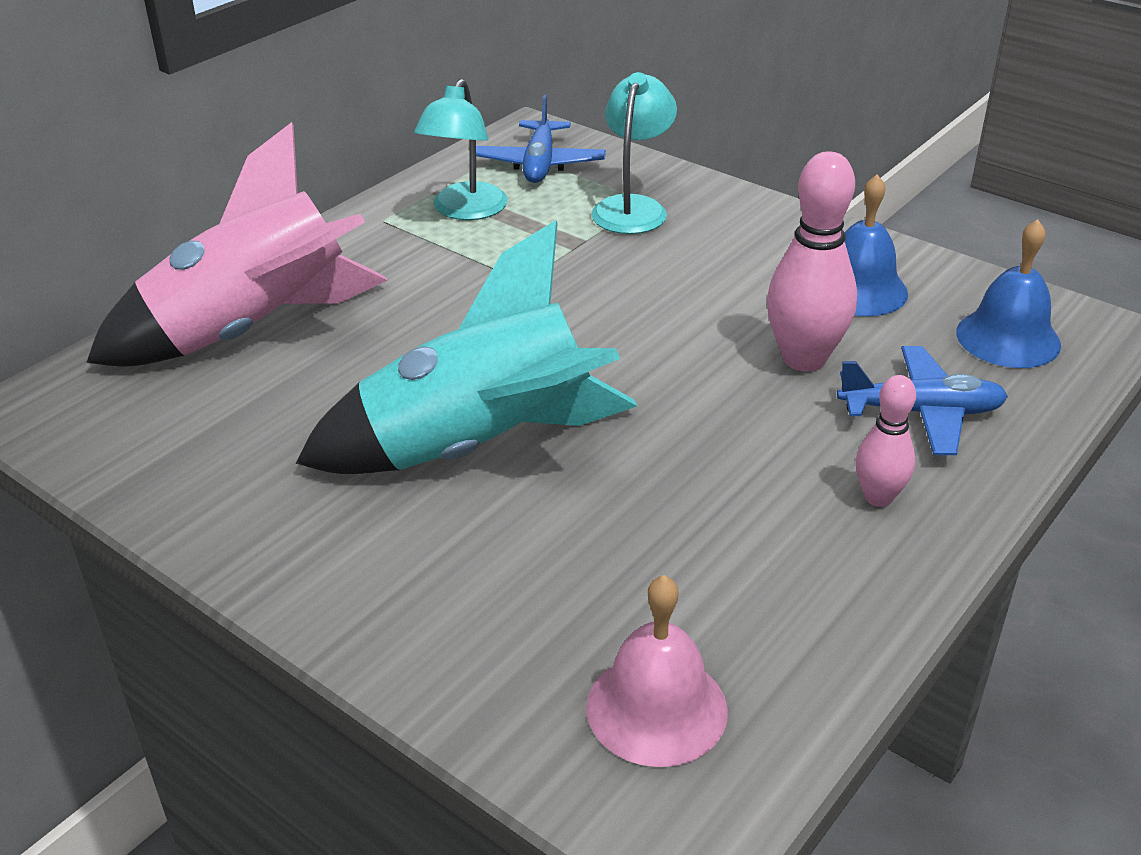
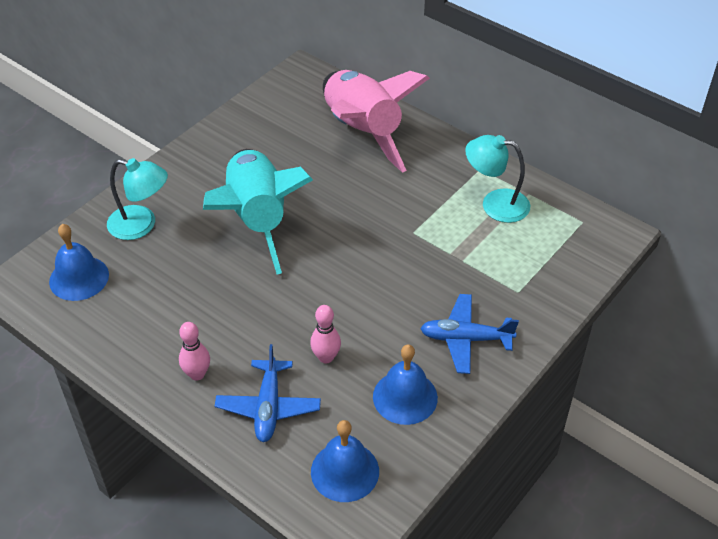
camera: 90 degrees right, 10 degrees up
(539, 164) = (564, 238): blue plane -> blue plane (465, 339)
(633, 207) = (507, 285): turquoise lamp -> turquoise lamp (141, 225)
(656, 708) = (79, 278): pink bell -> blue bell
(804, 359) = (326, 357): pink bowling pin -> pink bowling pin, size x0.58

